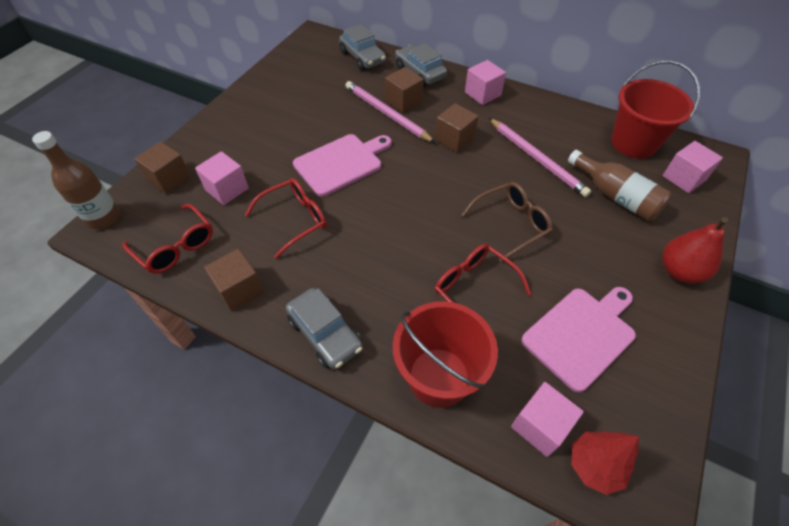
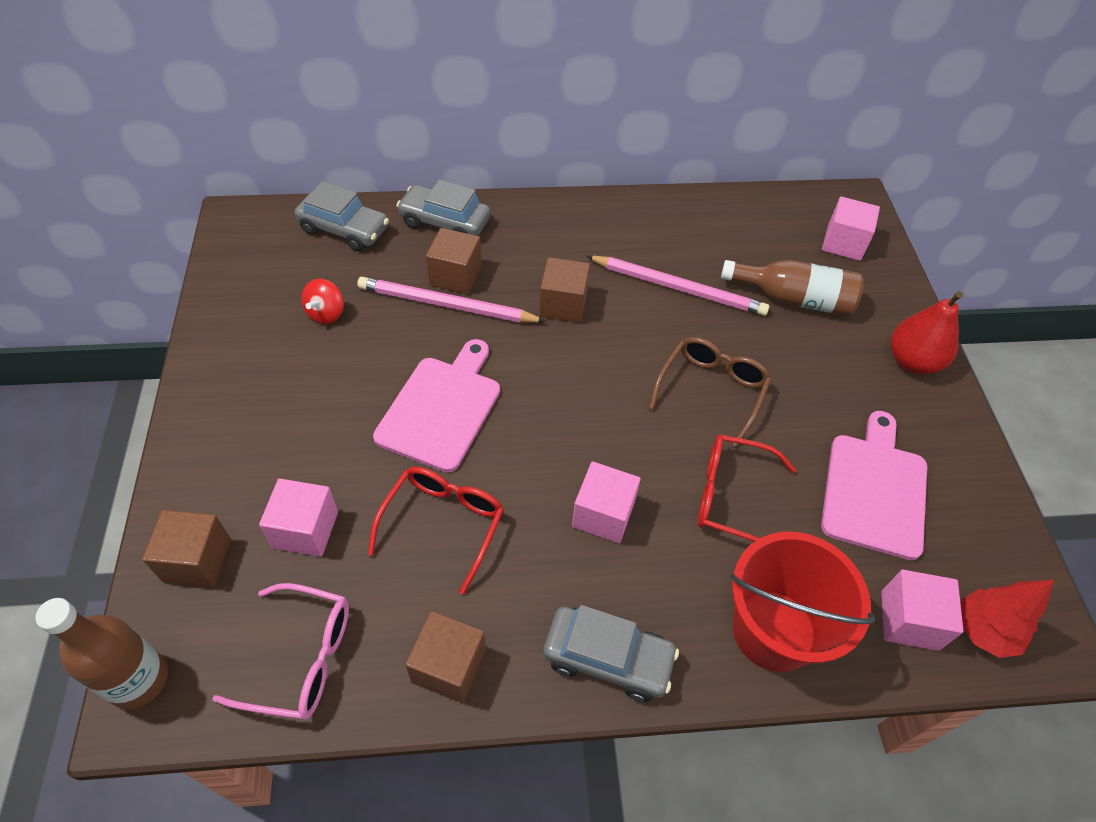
camera: 35 degrees left, 0 degrees up
(176, 247) = (302, 658): red glasses -> pink glasses
(320, 94) = (326, 313): none -> red spinning top
(482, 94) = (550, 222): pink cube -> pink cube (603, 514)
(633, 143) = (766, 219): red bucket -> none

